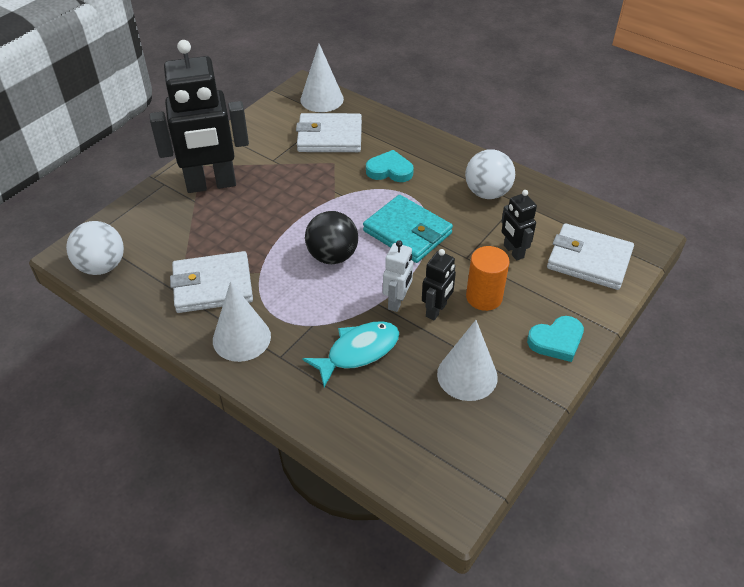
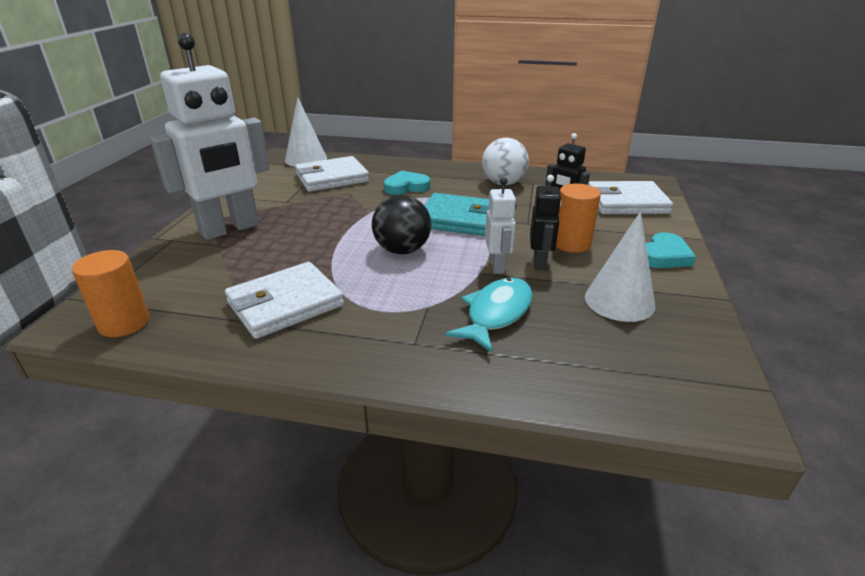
camera: 25 degrees left, 15 degrees down
(102, 266) = (124, 323): white ball -> orange cylinder
(211, 184) = (230, 229): black robot -> white robot
(241, 338) = (354, 339): white cone -> none

